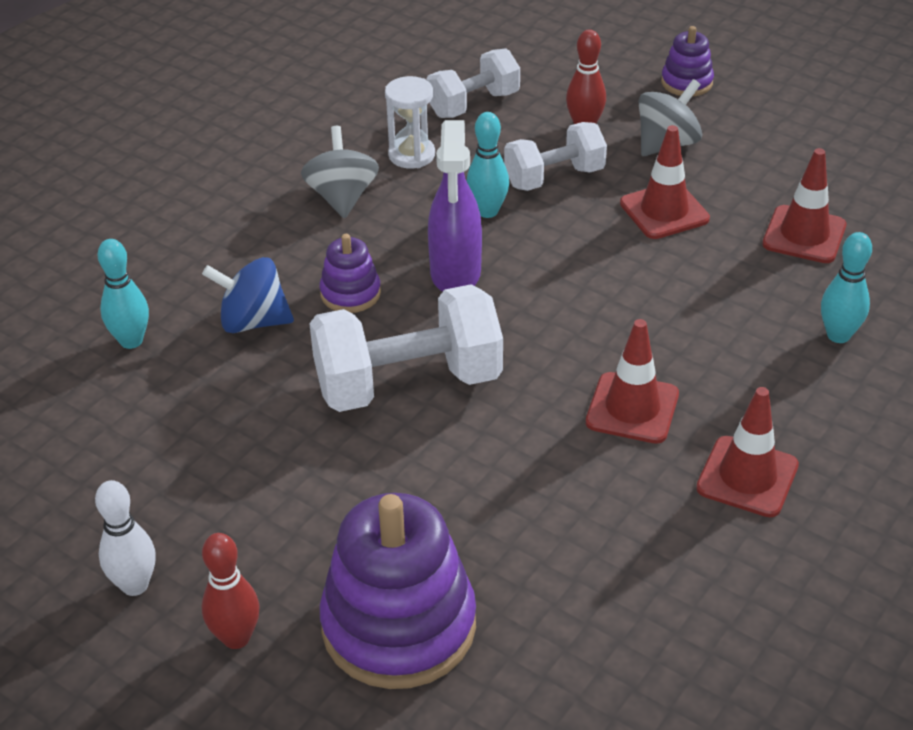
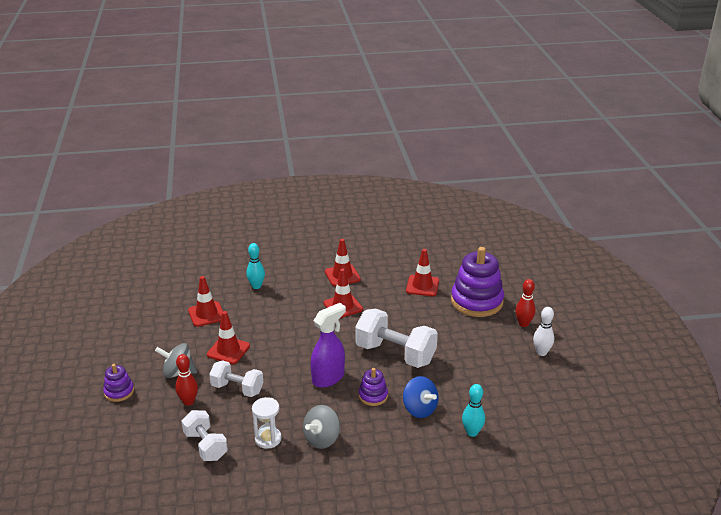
camera: 135 degrees left, 10 degrees down
(473, 104) = (206, 446): white dumbbell -> white dumbbell turned 45 degrees clockwise
(487, 211) = (281, 393): turquoise bowling pin -> none
(561, 578) = (422, 286): none -> red traffic cone

